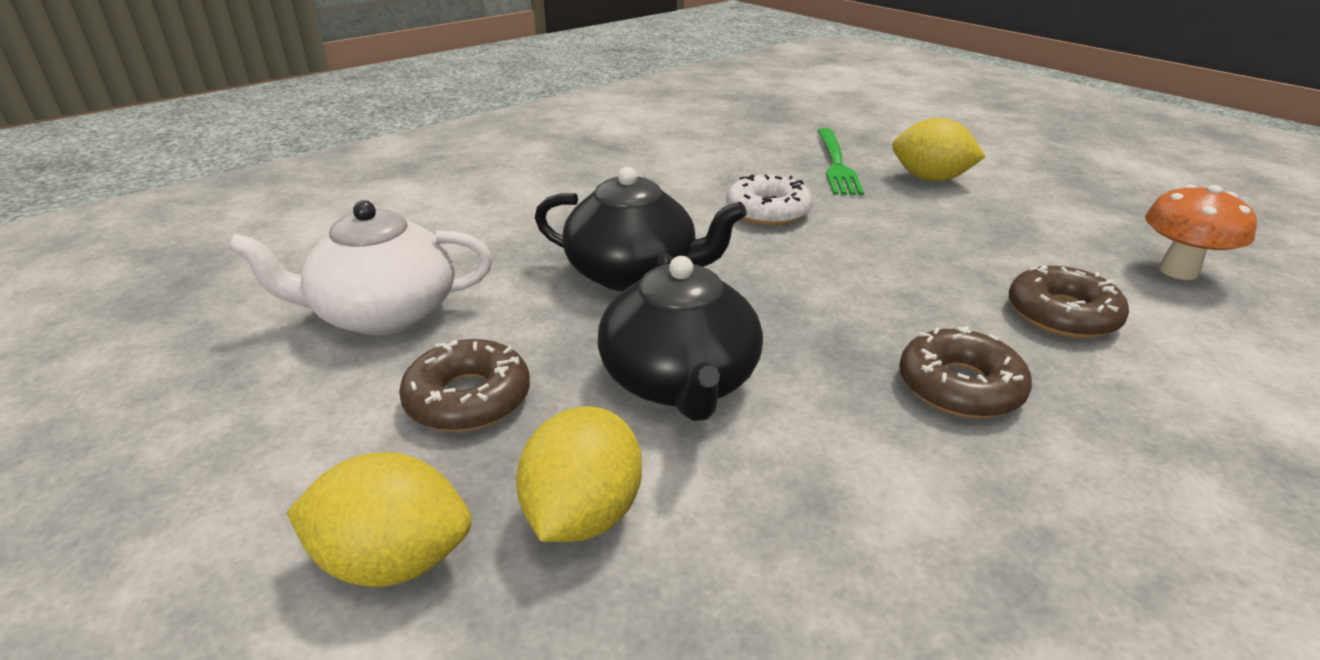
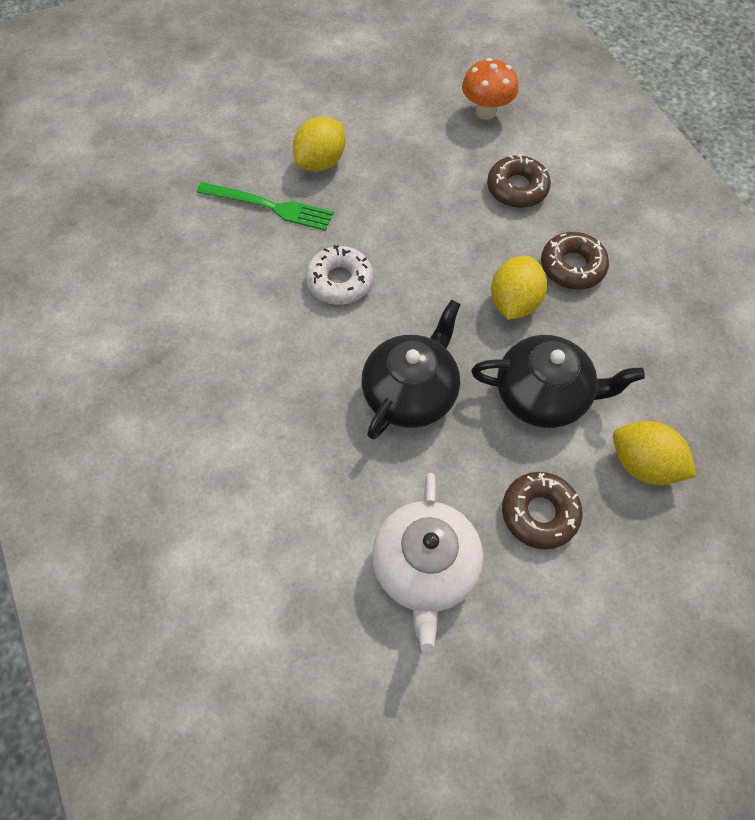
camera: 75 degrees left, 30 degrees up
(393, 560) = (664, 555): yellow lemon -> yellow lemon (514, 302)

